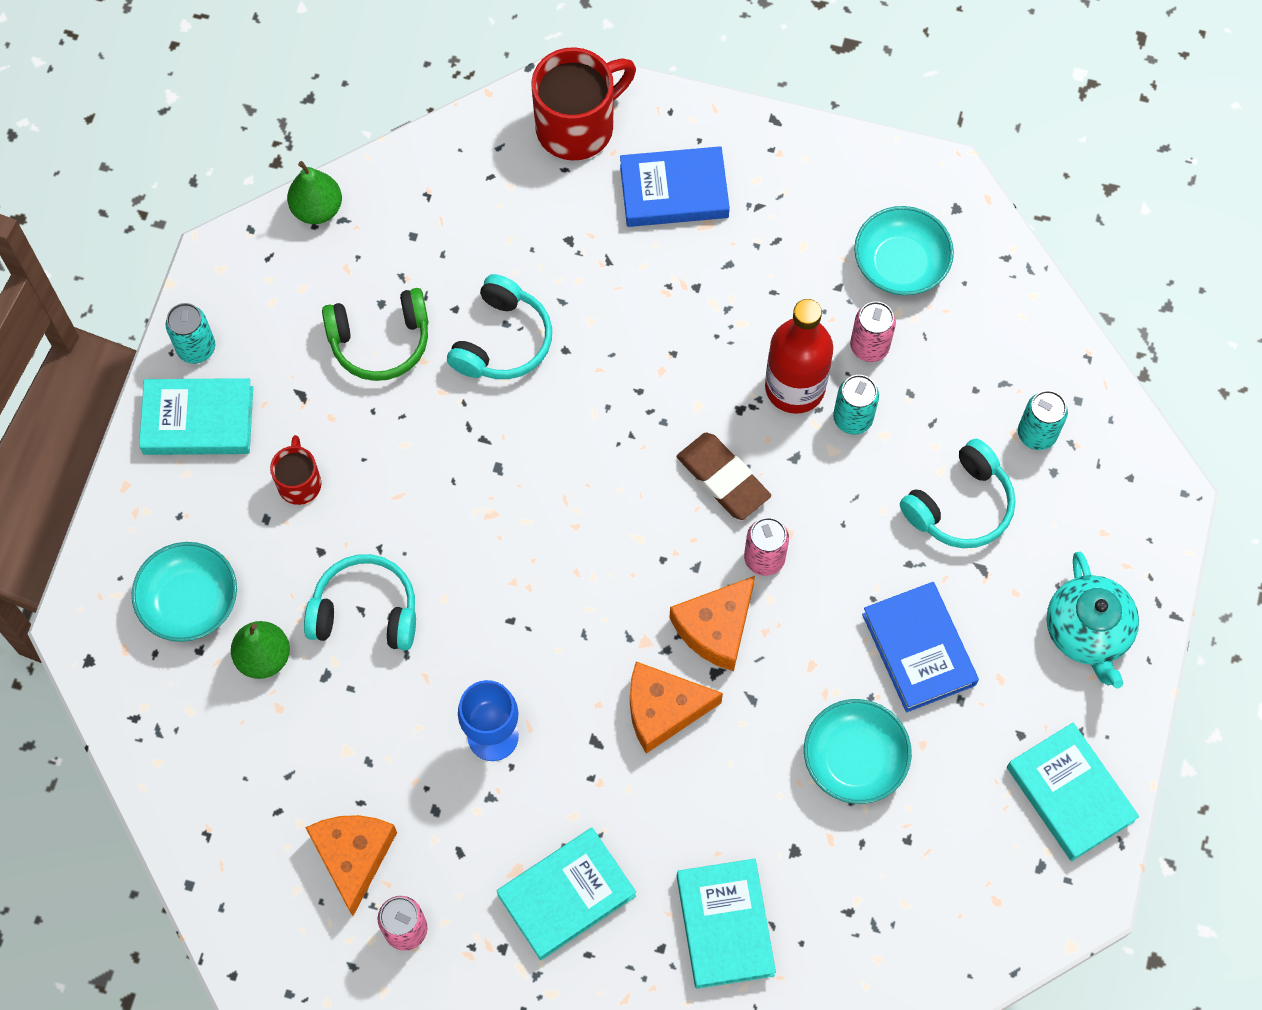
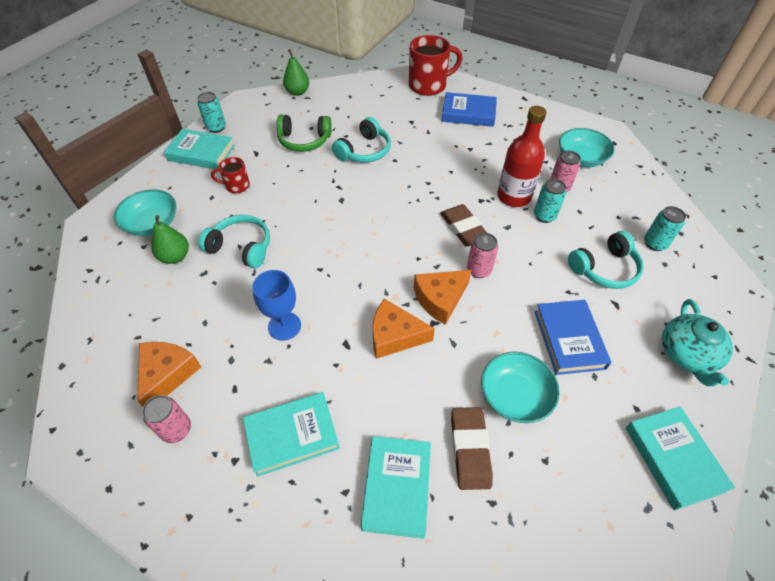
camera: 15 degrees right, 15 degrees down
(299, 482) = (236, 186): red mug -> red mug turned 105 degrees counterclockwise
(808, 851) = (470, 449): none -> brown eraser

